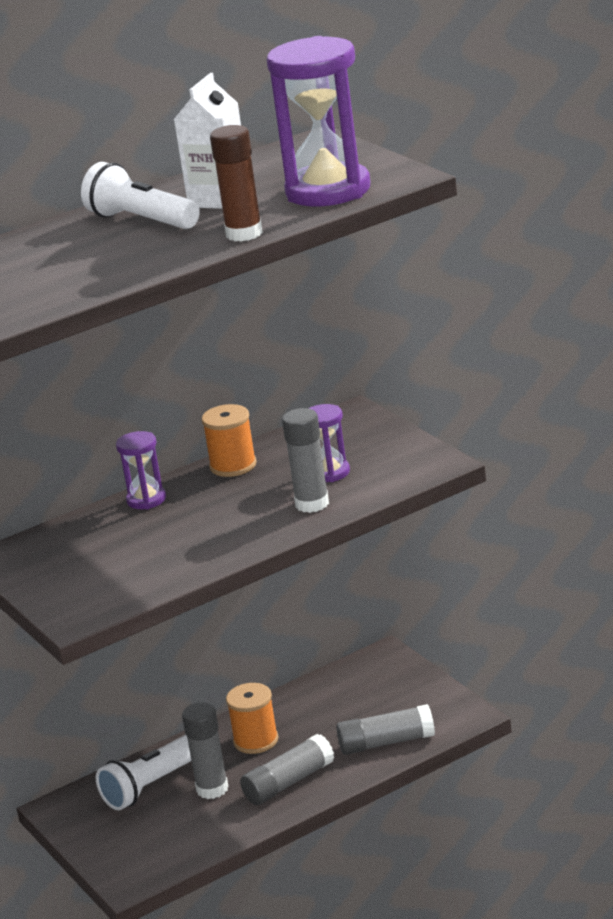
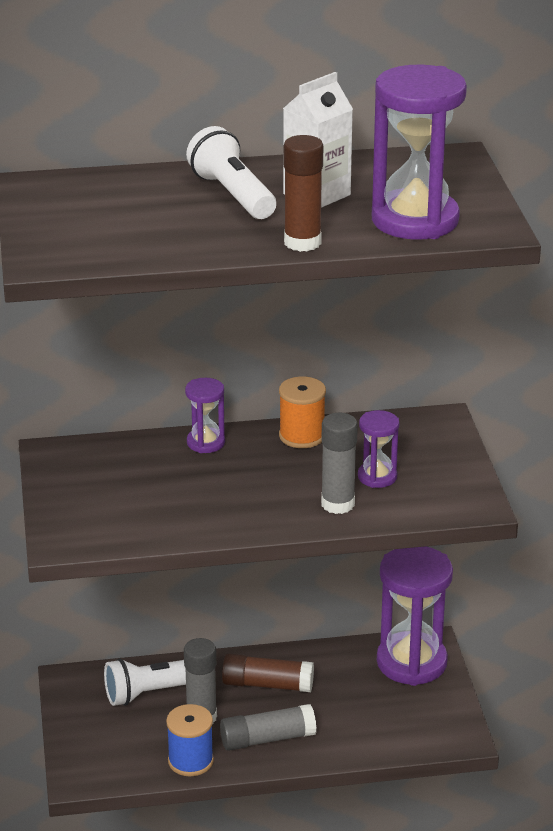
camera: 20 degrees right, 5 degrees up
(229, 827) = (190, 761): none -> blue spool
(256, 741) = (267, 684): orange spool -> brown glue stick
(377, 675) = (411, 662): none -> purple hourglass
(386, 742) = (375, 735): grey glue stick -> none

